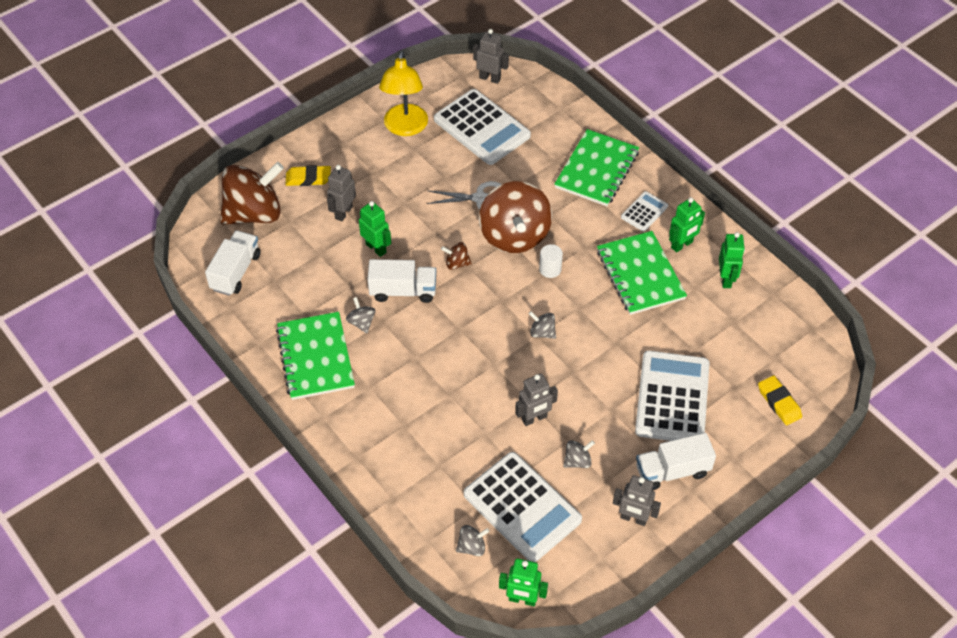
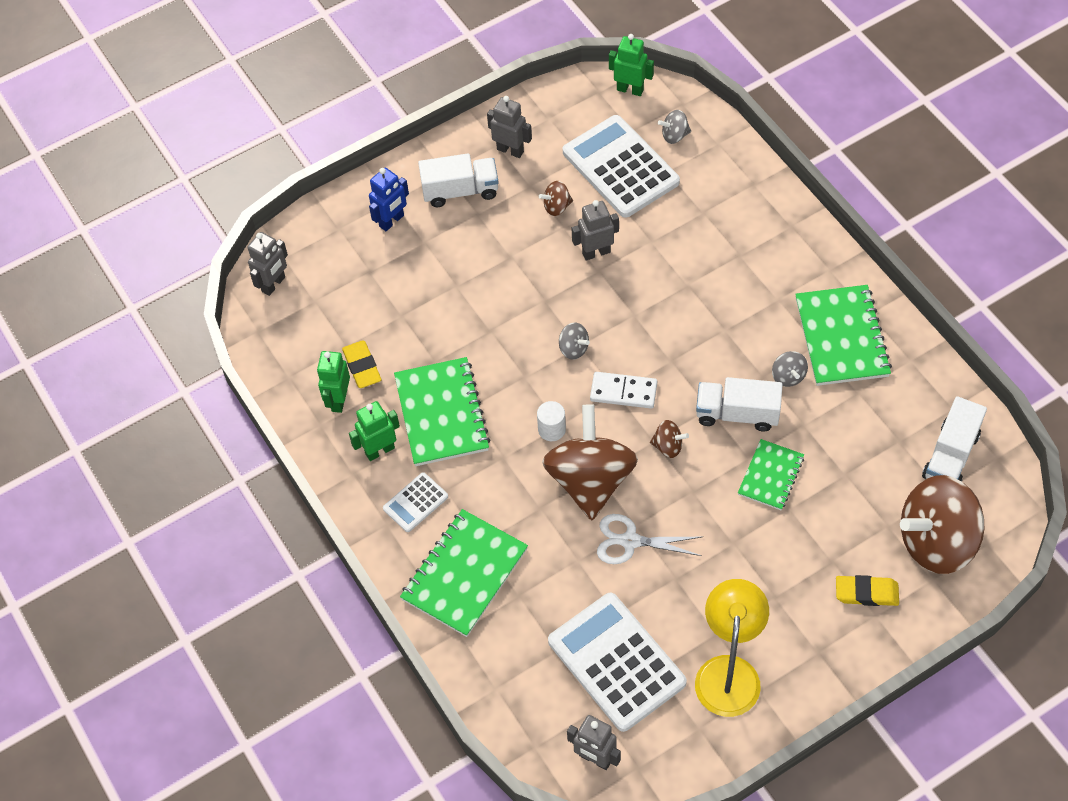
camera: 170 degrees left, 5 degrees up
(343, 212) = (815, 533): grey robot -> grey robot (274, 284)
(376, 248) = (771, 476): green robot -> green notebook
(496, 301) = (623, 392): none -> white domino
(577, 461) = (556, 207): grey spinning top -> brown spinning top
(672, 398) = (441, 264): white calculator -> none
(728, 436) = (392, 221): none -> blue robot
(779, 402) = (327, 251): yellow eraser -> yellow eraser (362, 367)

